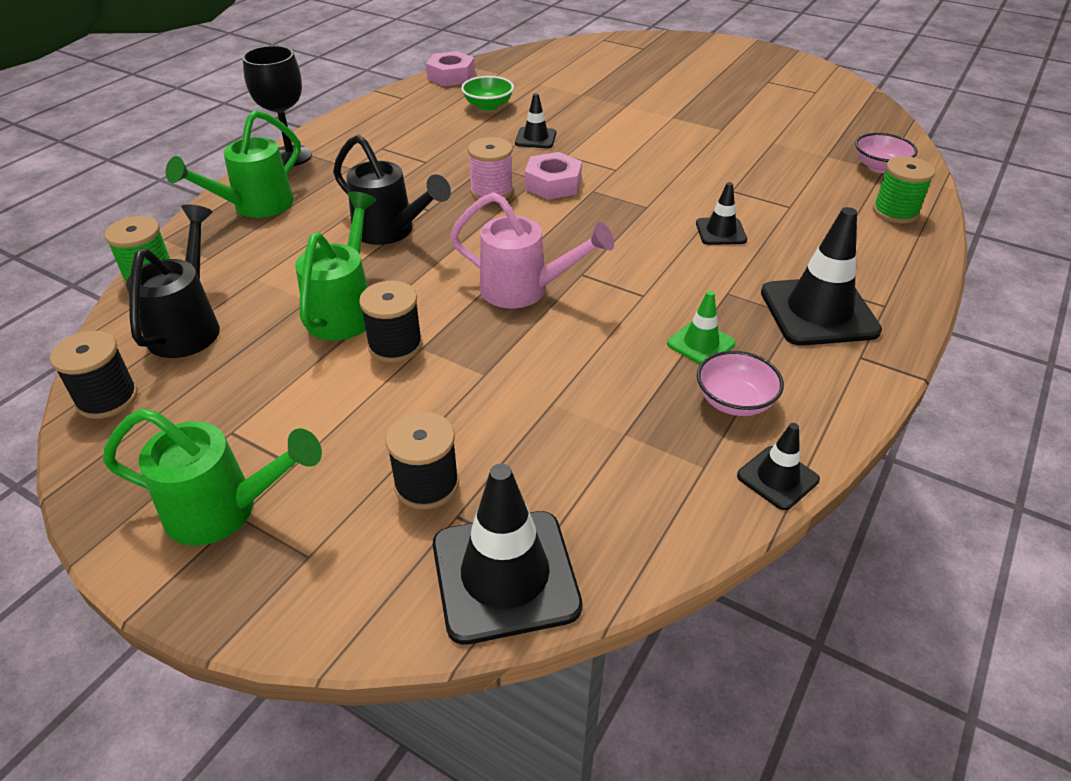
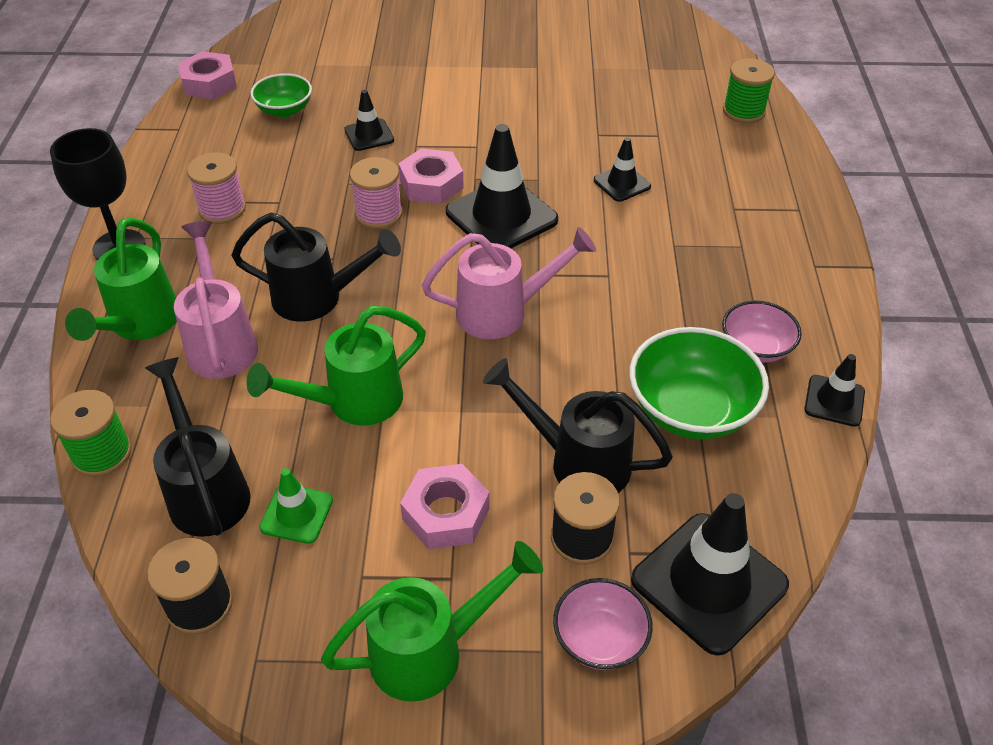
camera: 30 degrees left, 5 degrees up
(296, 235) = (221, 341): none -> pink watering can
(336, 416) = (446, 513): none -> pink nut
(345, 309) = (352, 402): green watering can -> green watering can turned 105 degrees counterclockwise
(381, 154) = (222, 209): none -> pink spool
(395, 345) = (435, 419): black spool -> none
(480, 424) = (577, 461): none -> black watering can
(622, 426) = (691, 409): none -> green bowl
(701, 344) = (691, 304): green traffic cone -> green traffic cone (296, 514)
(818, 312) = (756, 235): black traffic cone -> black traffic cone (501, 216)
(879, 167) = (699, 67): pink bowl -> pink bowl (600, 639)

